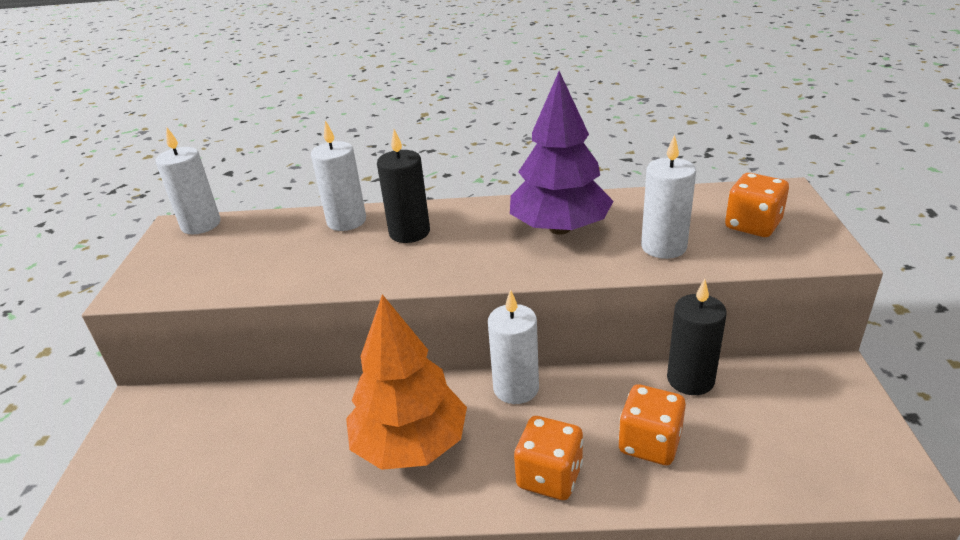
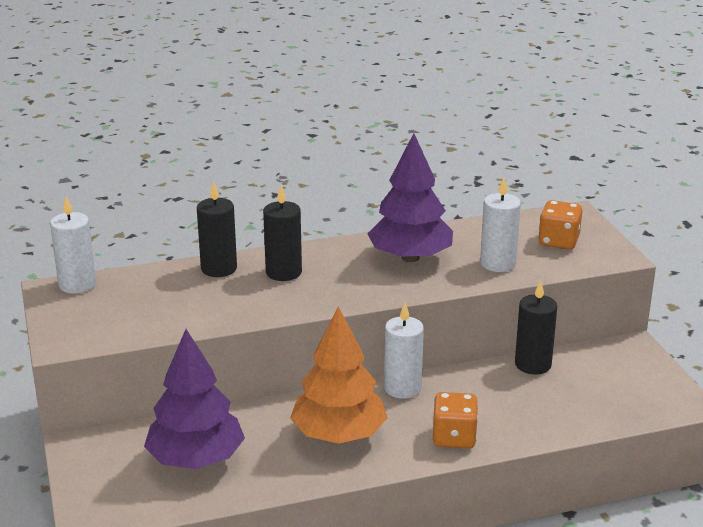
camera: 20 degrees left, 5 degrees down
(236, 449) = (196, 459): none -> purple tree
(346, 221) = (219, 268): white candle -> black candle
(649, 443) = (517, 408): orange dice -> none

